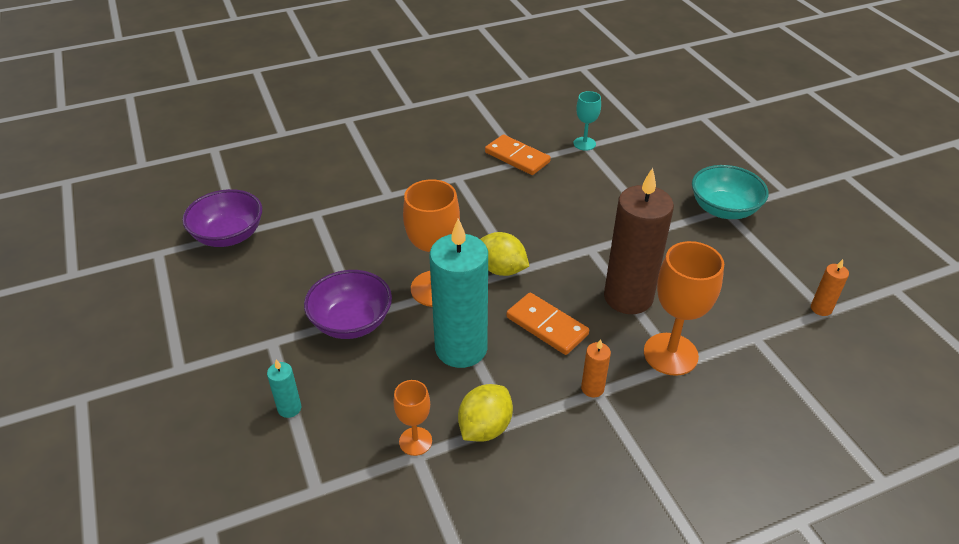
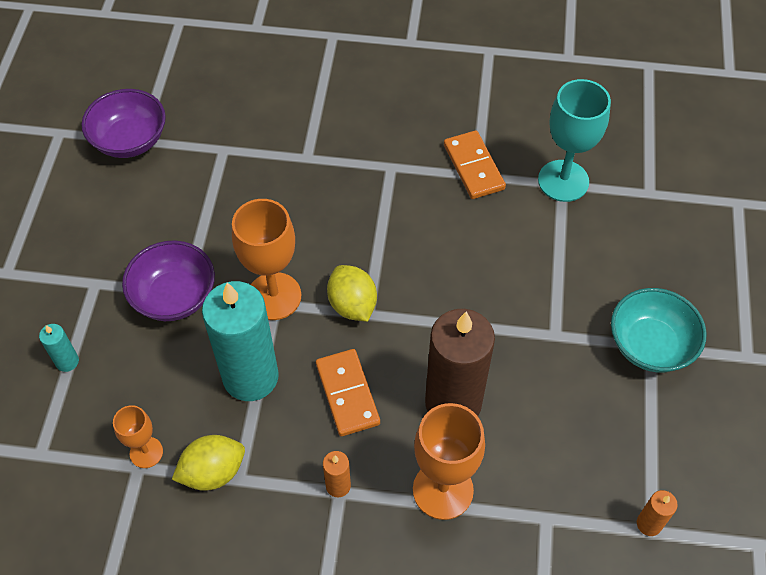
camera: 30 degrees right, 15 degrees up
(584, 144) = (563, 181): turquoise goblet -> turquoise goblet, size x1.80

